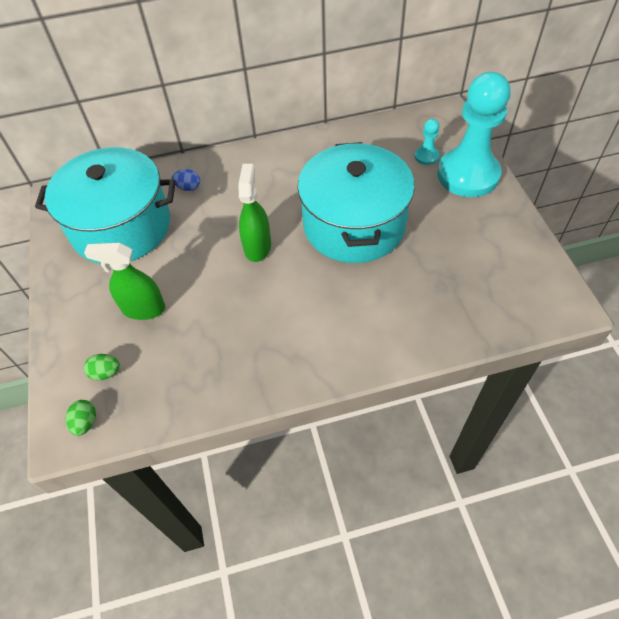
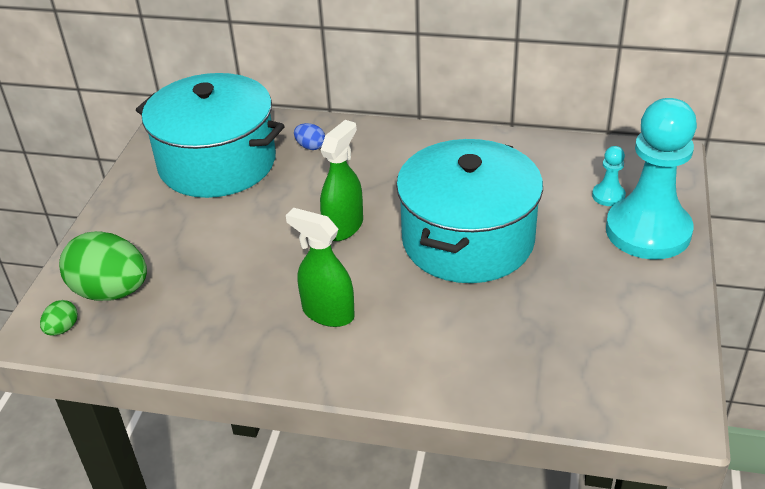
camera: 25 degrees right, 15 degrees down
(106, 373) = (111, 292): green egg -> green egg, size x2.25
(143, 309) = (186, 246): green spray bottle -> green spray bottle (327, 313)

